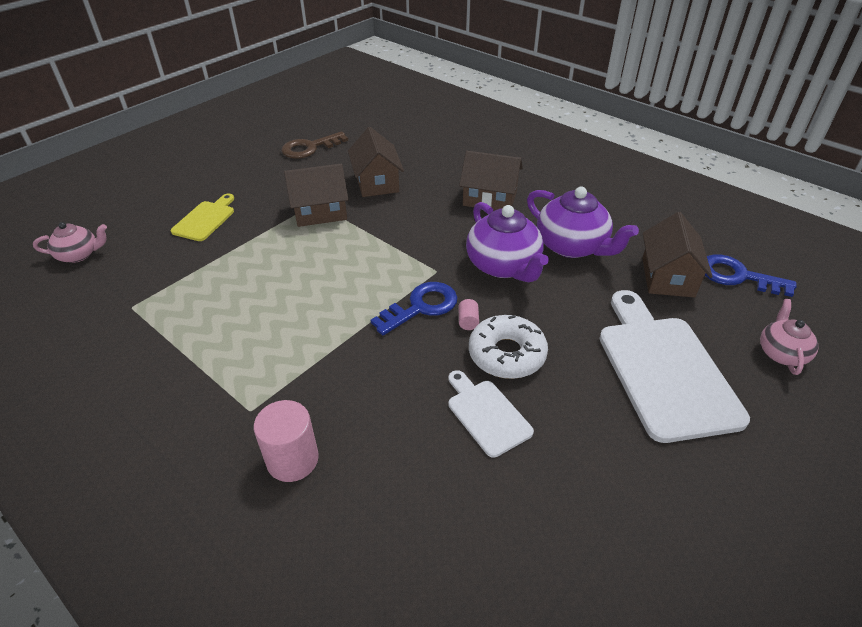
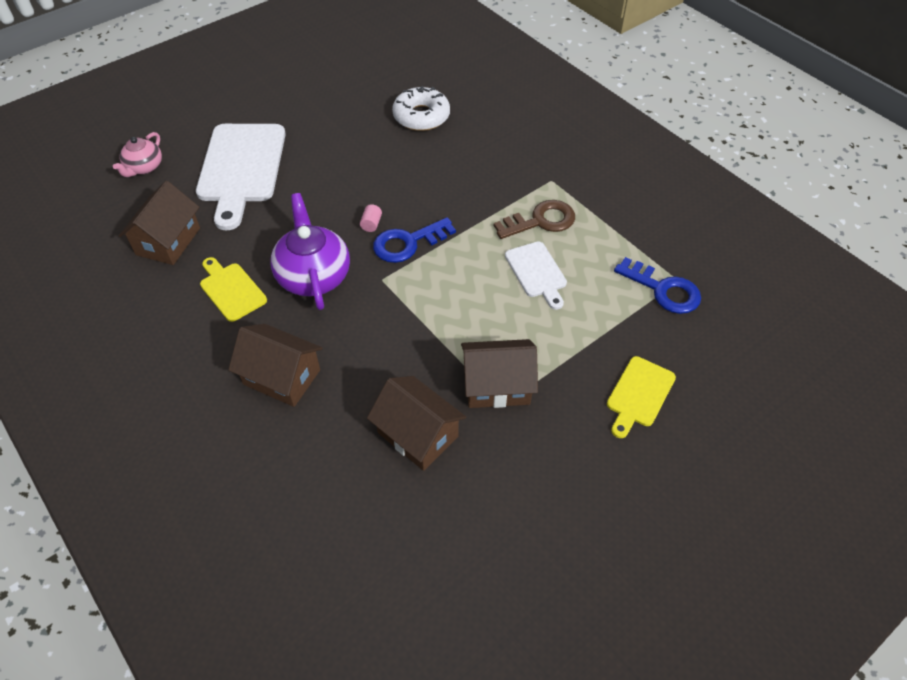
camera: 170 degrees left, 10 degrees up
(79, 255) = (767, 357): pink teapot -> none
(292, 459) = (519, 149): pink cylinder -> none
(309, 148) = (511, 545): brown key -> brown key (541, 221)
(376, 182) = (418, 434): brown house -> brown house turned 45 degrees counterclockwise
(486, 414) = (385, 157): white cutting board -> white cutting board (537, 272)
(507, 354) = (352, 193): white donut -> white donut (421, 116)
(572, 246) = (231, 290): purple teapot -> yellow cutting board
(737, 276) = (105, 233): blue key -> blue key (663, 290)

